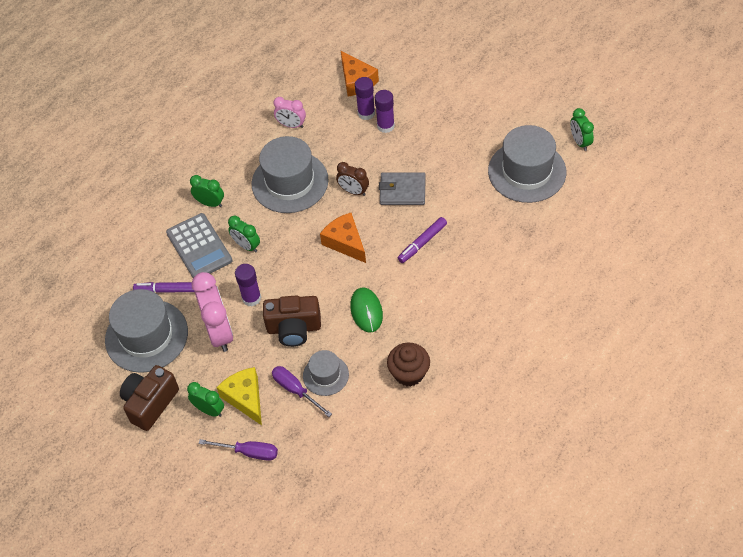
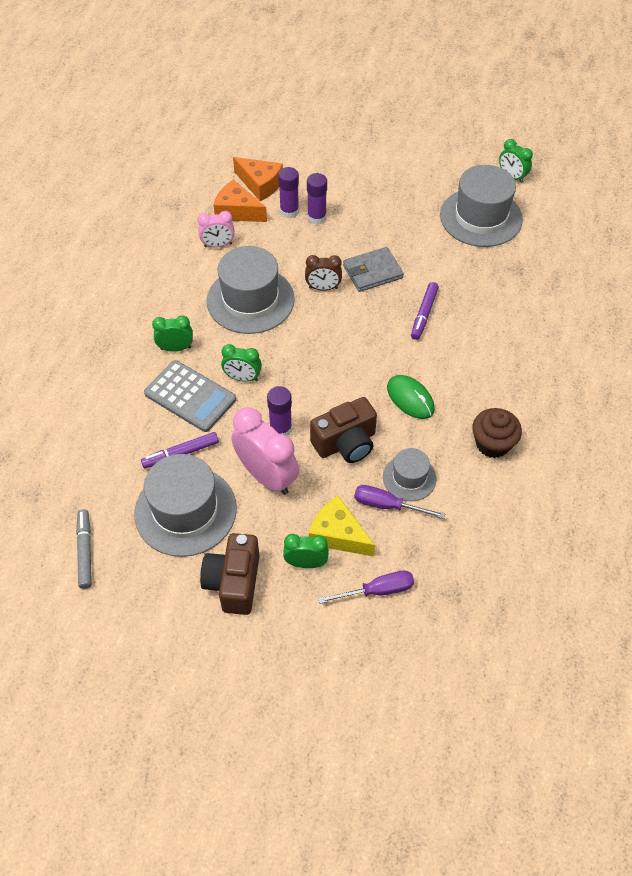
camera: 30 degrees left, 0 degrees up
(62, 339) = (85, 552): none -> grey marker
(345, 242) = (346, 339): orange cheese -> orange cheese (237, 211)

